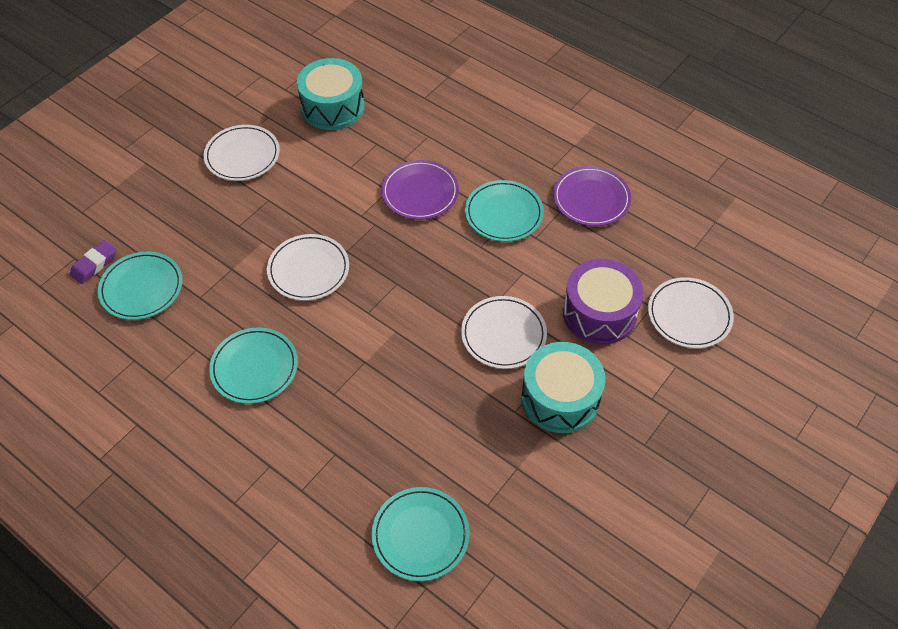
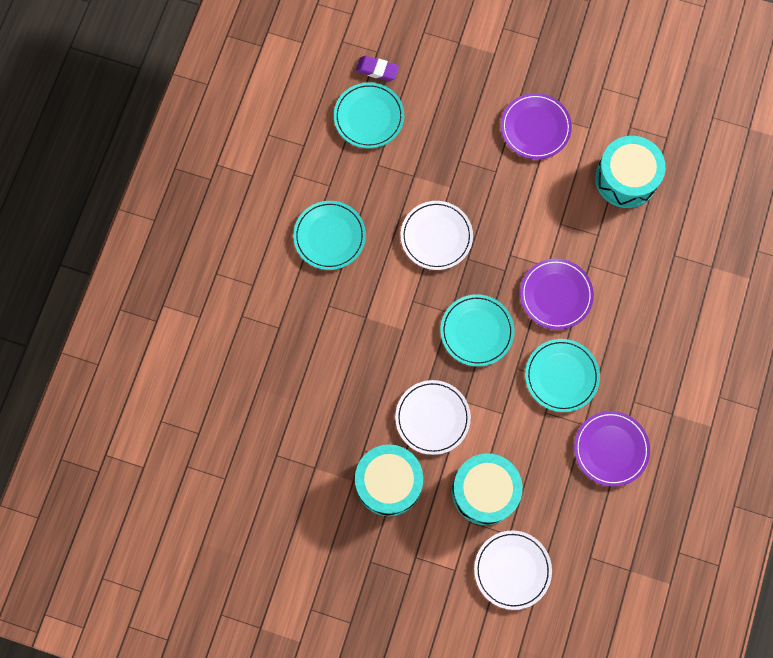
camera: 70 degrees right, 20 degrees up
(242, 155) = (535, 127): white plate -> purple plate
(420, 535) = (236, 415): turquoise plate -> turquoise plate (477, 331)
(599, 313) = (485, 491): purple drum -> turquoise drum

